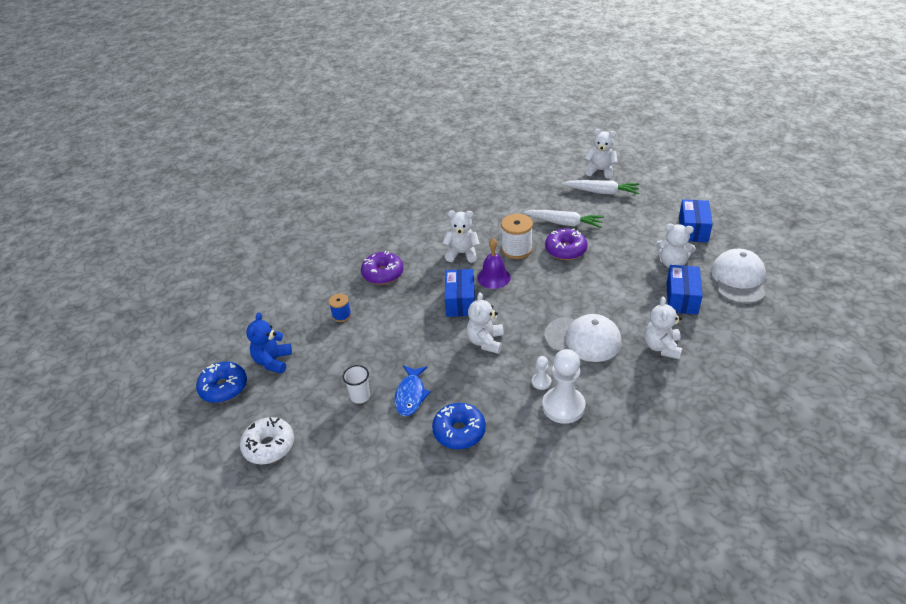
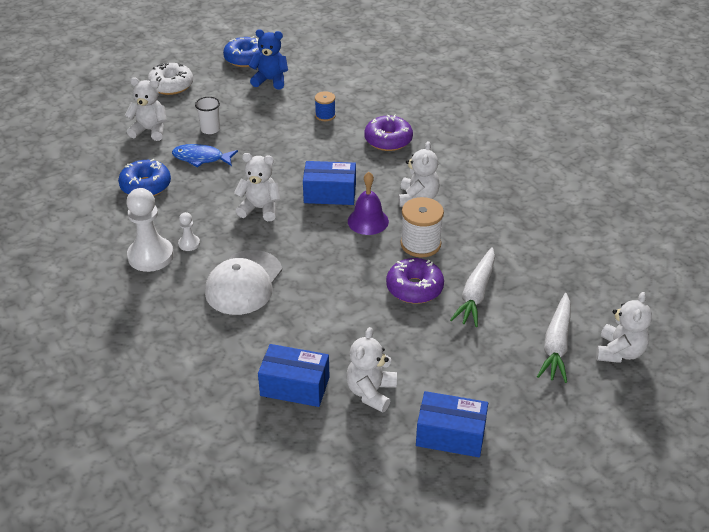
camera: 90 degrees right, 0 degrees up
(662, 347) = (211, 348): white teddy bear -> white teddy bear (150, 130)
(738, 279) = (322, 460): white cap -> none

